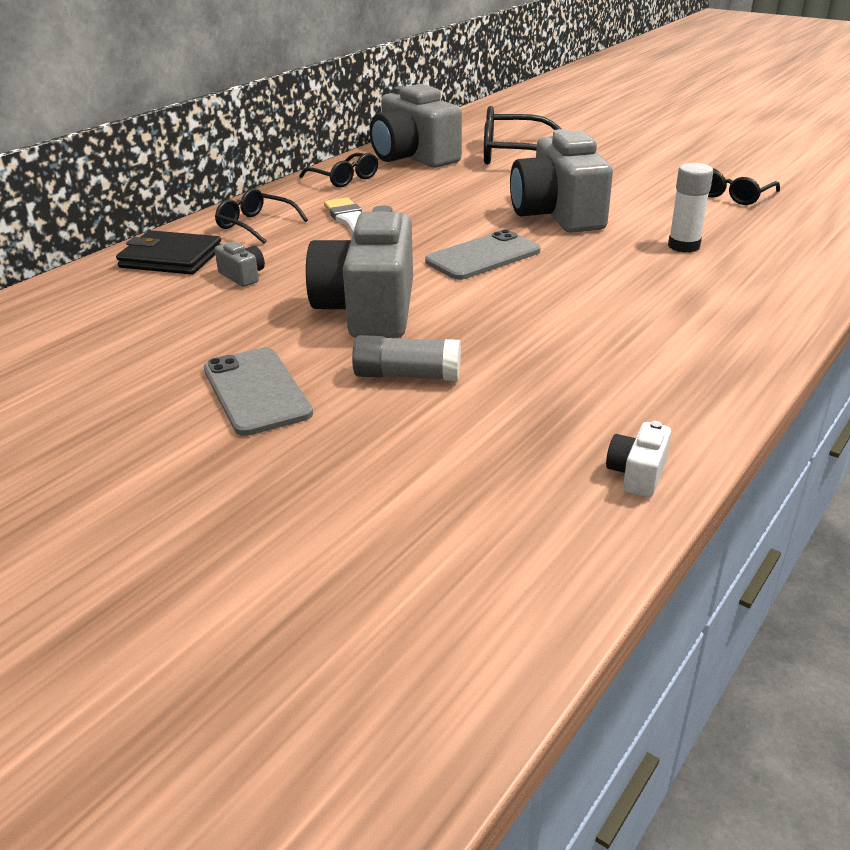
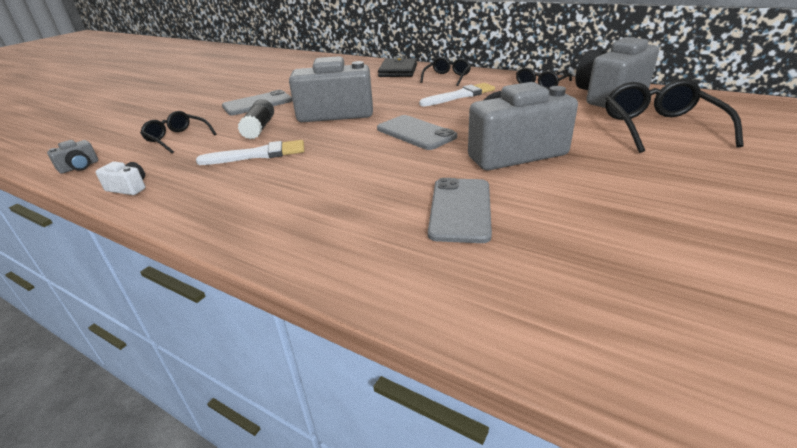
camera: 85 degrees right, 0 degrees up
(243, 276) = (378, 85): grey camera -> grey camera (79, 167)
(407, 375) = (259, 128): grey glue stick -> black glue stick
(526, 366) = (257, 155): none -> white brush
(683, 246) = (460, 209): white glue stick -> grey phone
(733, 195) = (644, 248): black glasses -> black glasses (177, 138)

